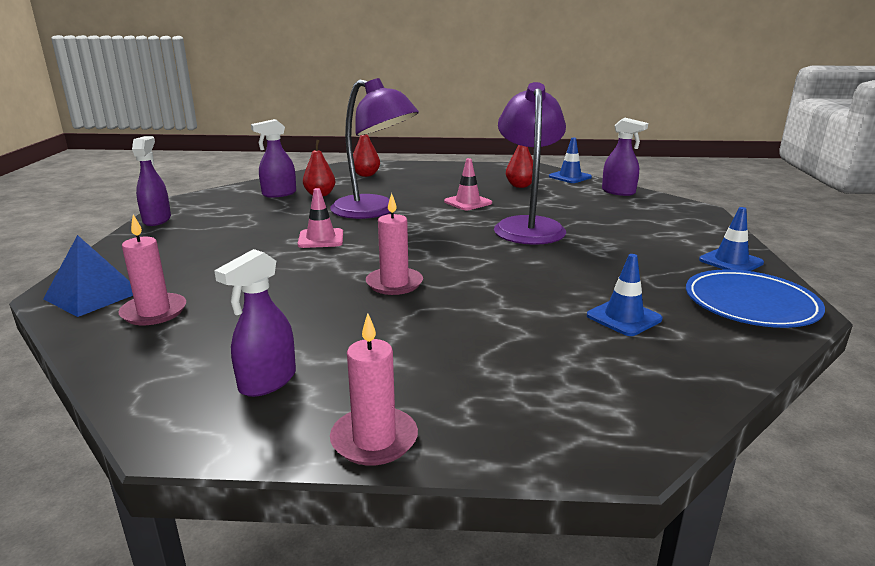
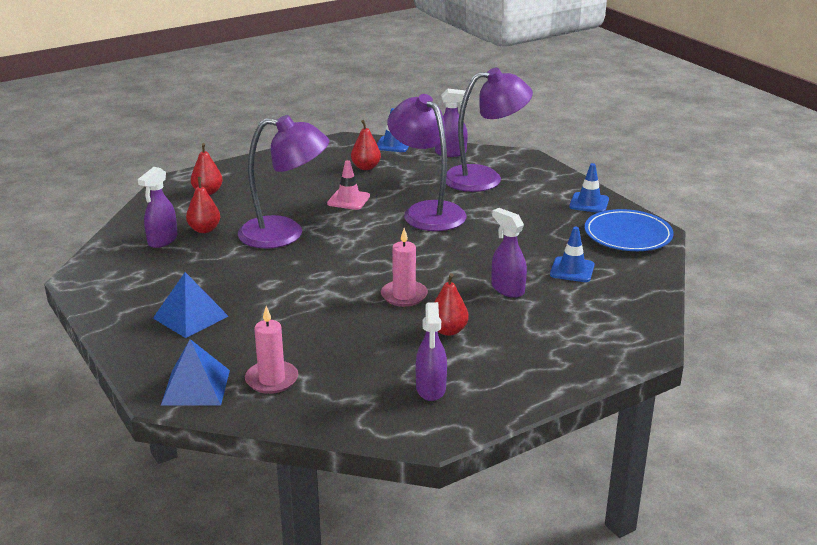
camera: 35 degrees left, 5 degrees up
(157, 220) = (99, 306): purple spray bottle -> purple spray bottle (507, 289)
(196, 245) = (190, 317): none -> blue pyramid
(321, 239) = (286, 276): pink traffic cone -> none
(374, 439) = (534, 392): pink candle -> none
(385, 329) = (448, 330): none -> red pear
(628, 215) = (484, 178): none -> purple lamp

